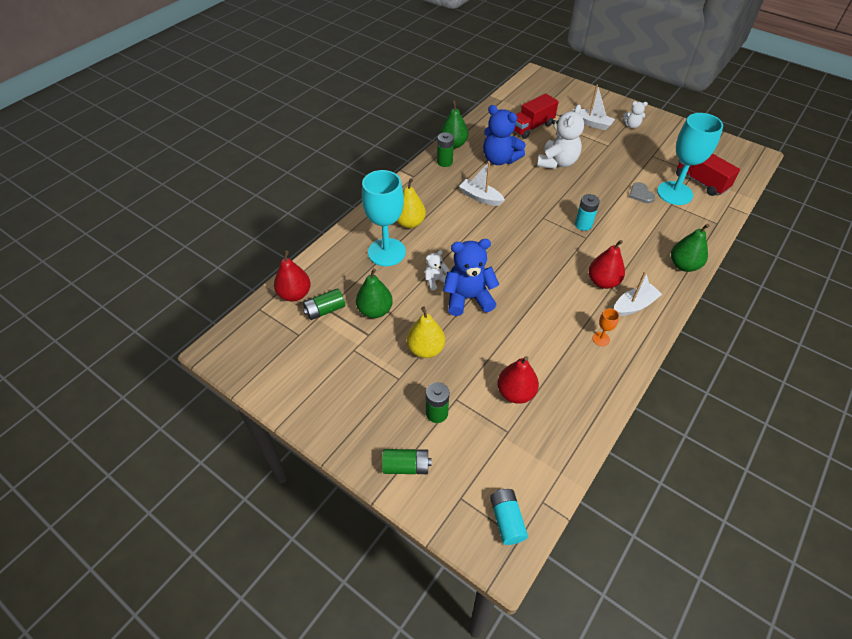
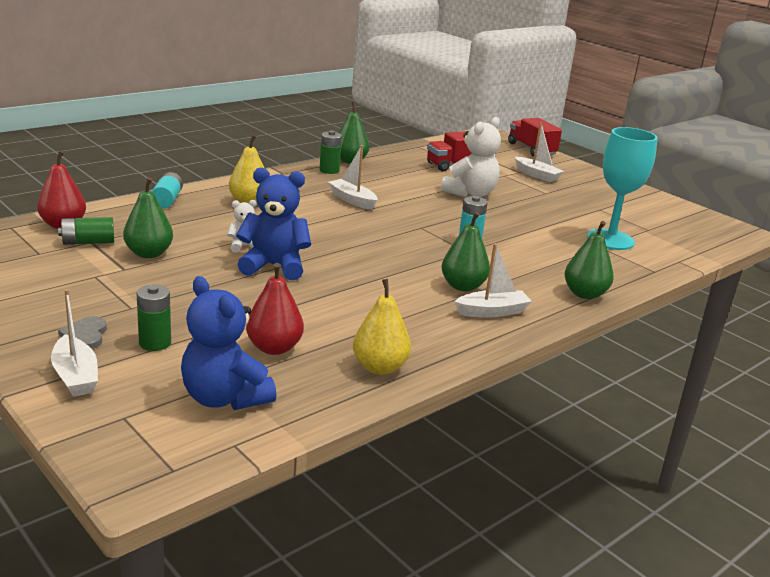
camera: 10 degrees right, 25 degrees down
(386, 252) = (202, 217): turquoise goblet -> none
(406, 466) = (75, 376): green battery -> white boat
(425, 349) = (186, 292): yellow pear -> yellow pear (379, 367)
(499, 159) = (399, 180): blue teddy bear -> blue teddy bear (224, 398)
(507, 520) = (170, 449): turquoise battery -> turquoise battery (167, 200)
(601, 339) = (426, 329): orange goblet -> none
(602, 282) = (463, 286): red pear -> green pear
(632, 125) = (587, 184): white teddy bear -> none
(640, 194) = (563, 233): grey heart -> grey heart (85, 335)
(701, 182) = (652, 238): red truck -> red truck (531, 149)

